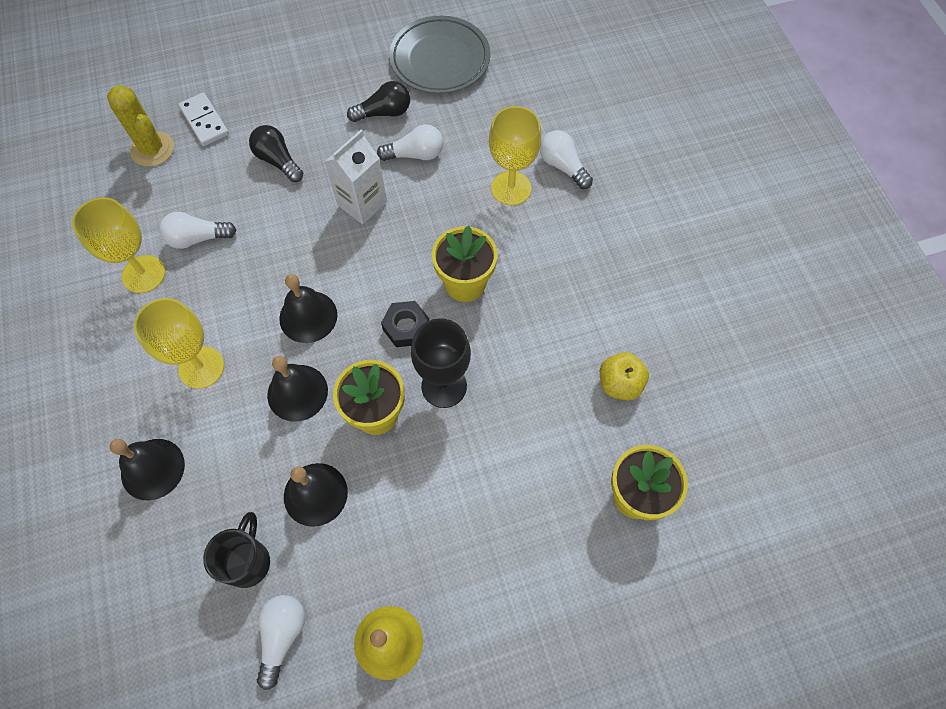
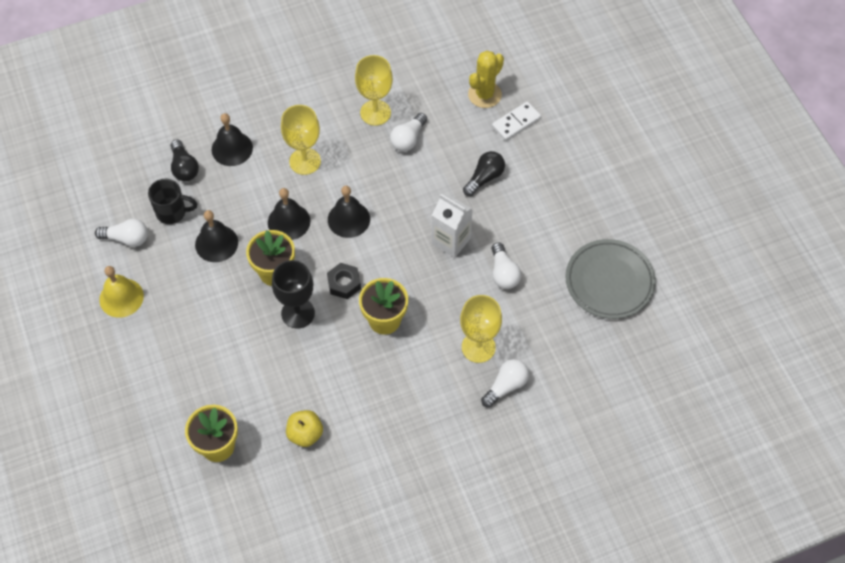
camera: 85 degrees right, 5 degrees down
(197, 238) = (408, 139): white light bulb -> white light bulb turned 135 degrees counterclockwise
(384, 113) = (543, 245): black light bulb -> black light bulb (184, 168)

